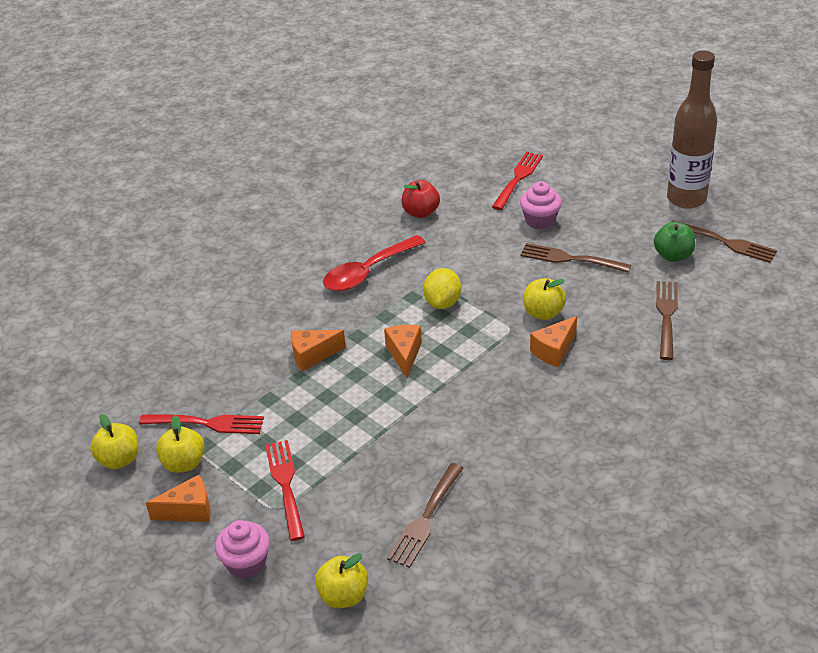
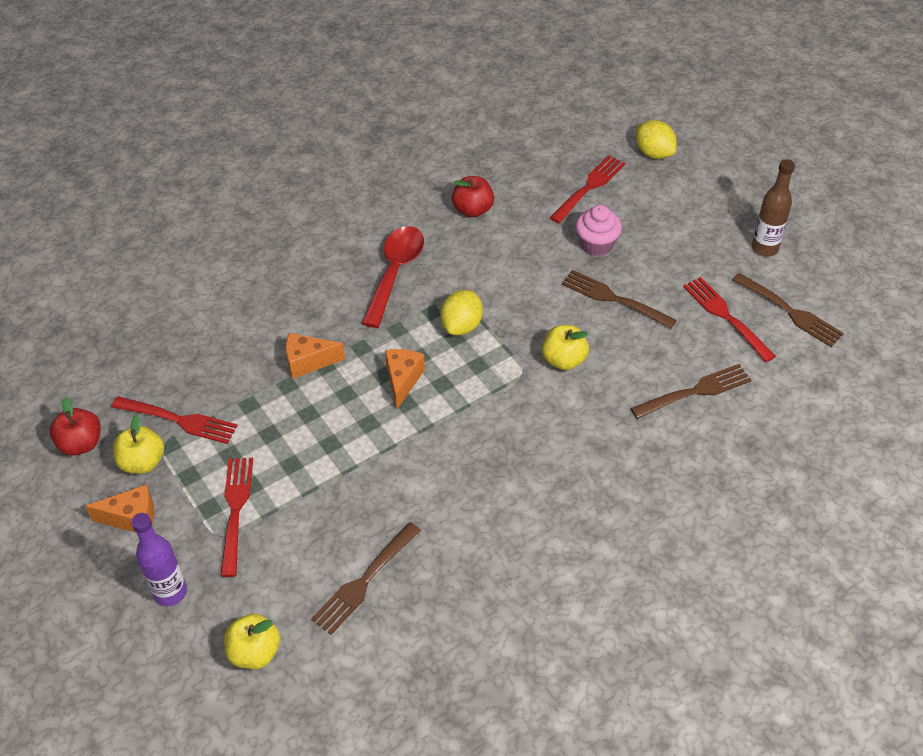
camera: 10 degrees right, 10 degrees up
(119, 459) = (81, 444): yellow apple -> red apple
(246, 563) = (170, 592): pink cupcake -> purple bottle
(368, 272) = (395, 272): red spoon -> red spoon turned 135 degrees clockwise
(554, 350) = (560, 408): orange cheese -> none
(565, 144) = (654, 153): none -> yellow lemon
(667, 317) = (694, 392): brown fork -> brown fork turned 45 degrees clockwise
(673, 255) = (726, 317): green apple -> red fork
(686, 199) = (764, 248): brown bottle -> brown bottle, size x0.62

